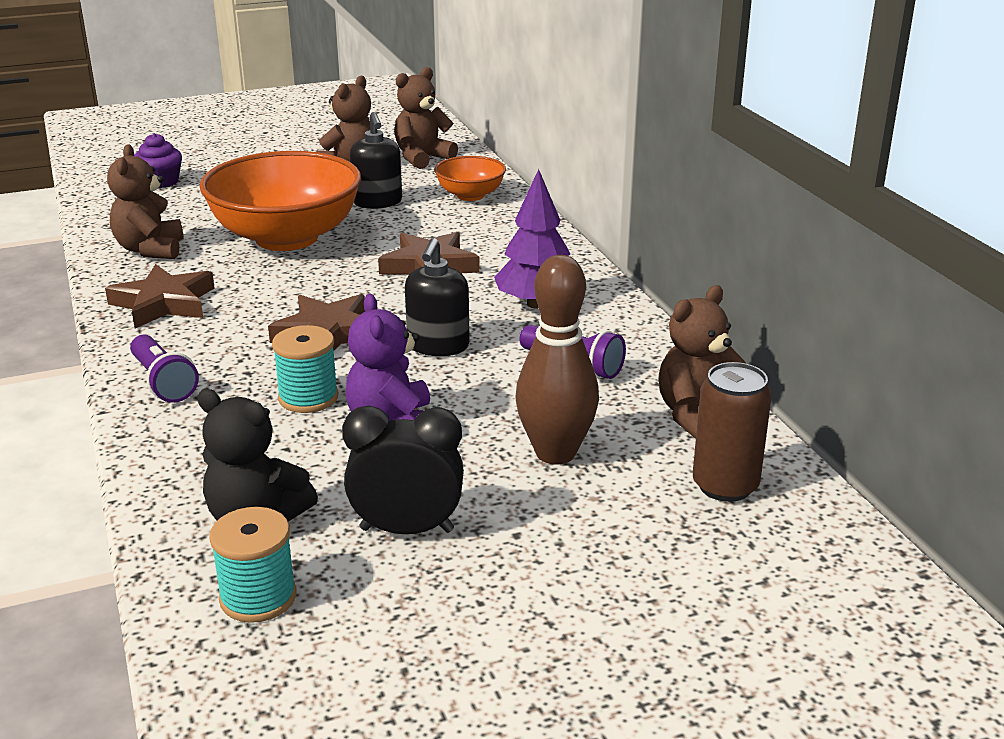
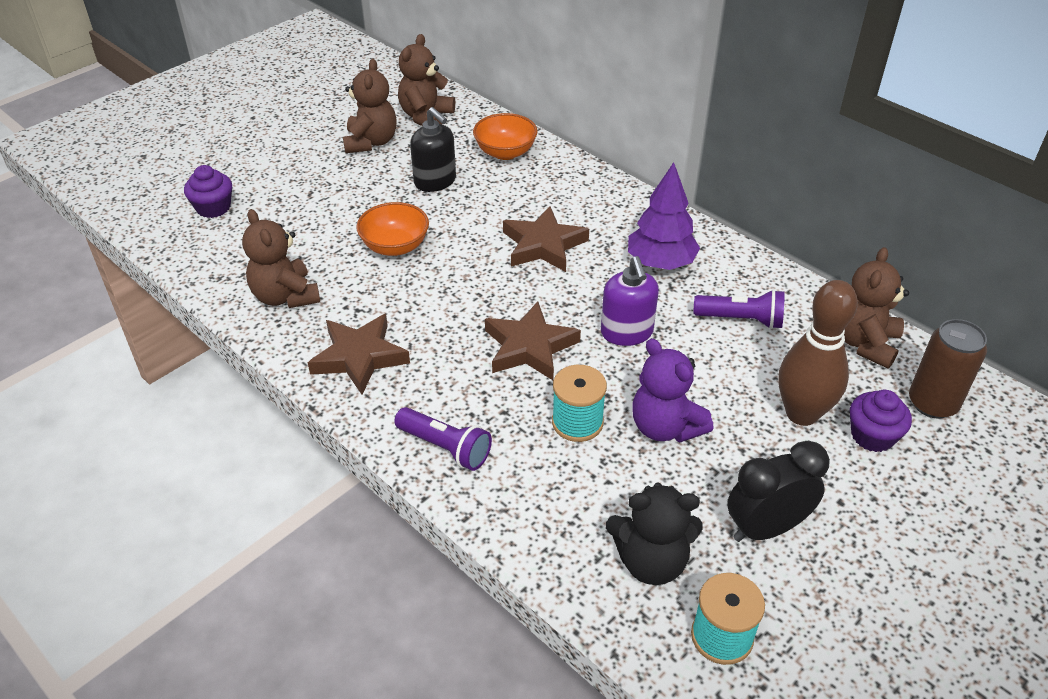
camera: 25 degrees left, 15 degrees up
(286, 238) = (395, 246): orange bowl -> orange bowl, size x0.49
(438, 346) = (627, 332): black soap dispenser -> purple soap dispenser
(618, 492) = (872, 436): none -> purple cupcake

